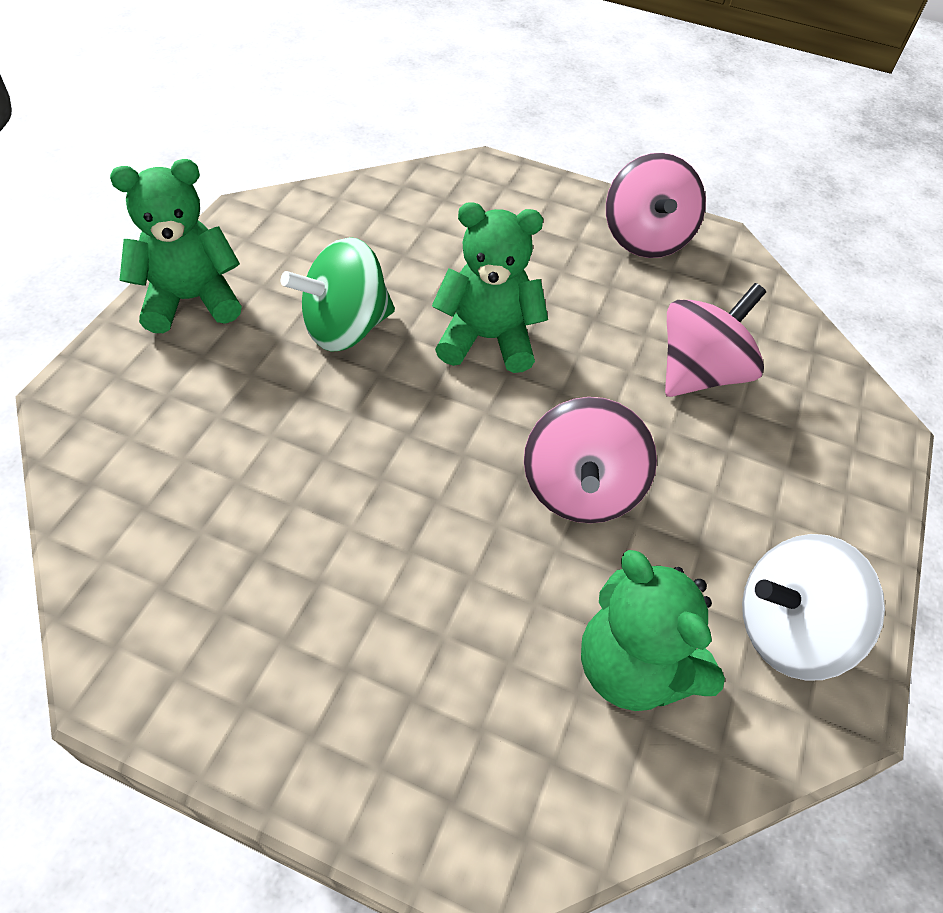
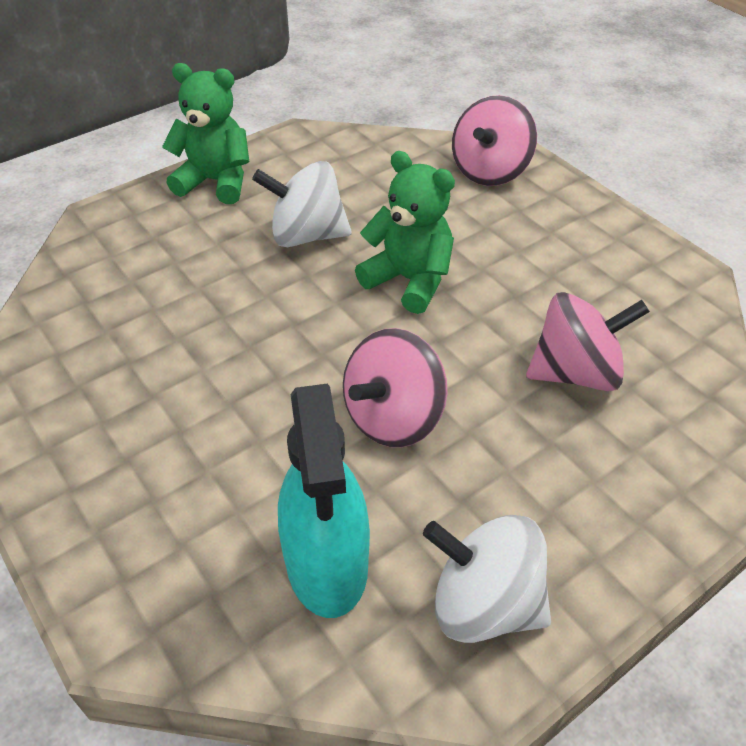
camera: 35 degrees right, 5 degrees down
(345, 328) = (307, 235): green spinning top -> white spinning top
(633, 667) = (327, 562): green teddy bear -> turquoise spray bottle
(645, 239) = (616, 249): pink spinning top -> pink spinning top (490, 171)

